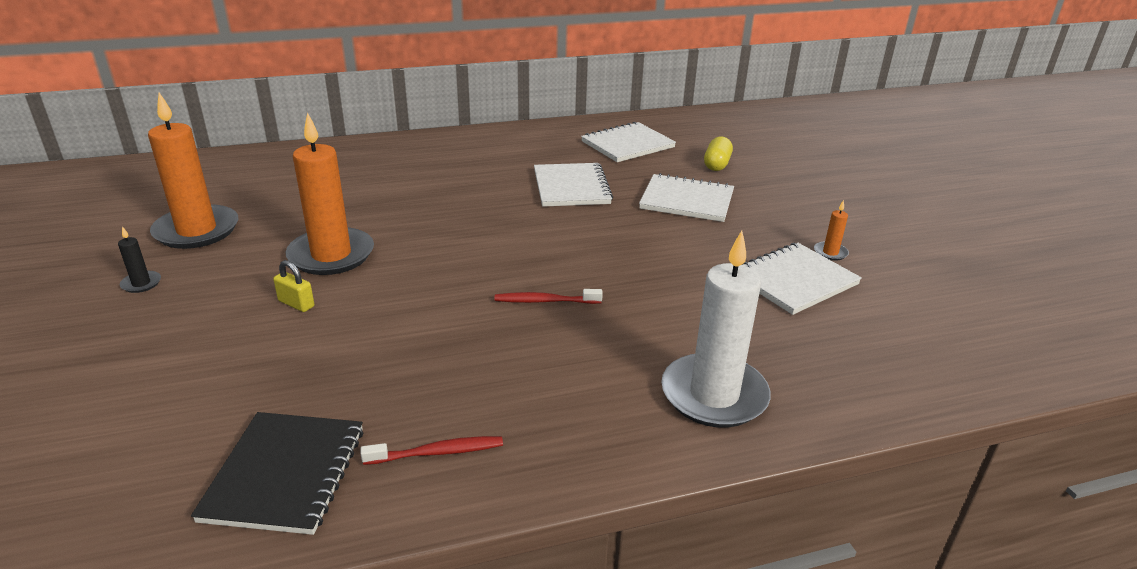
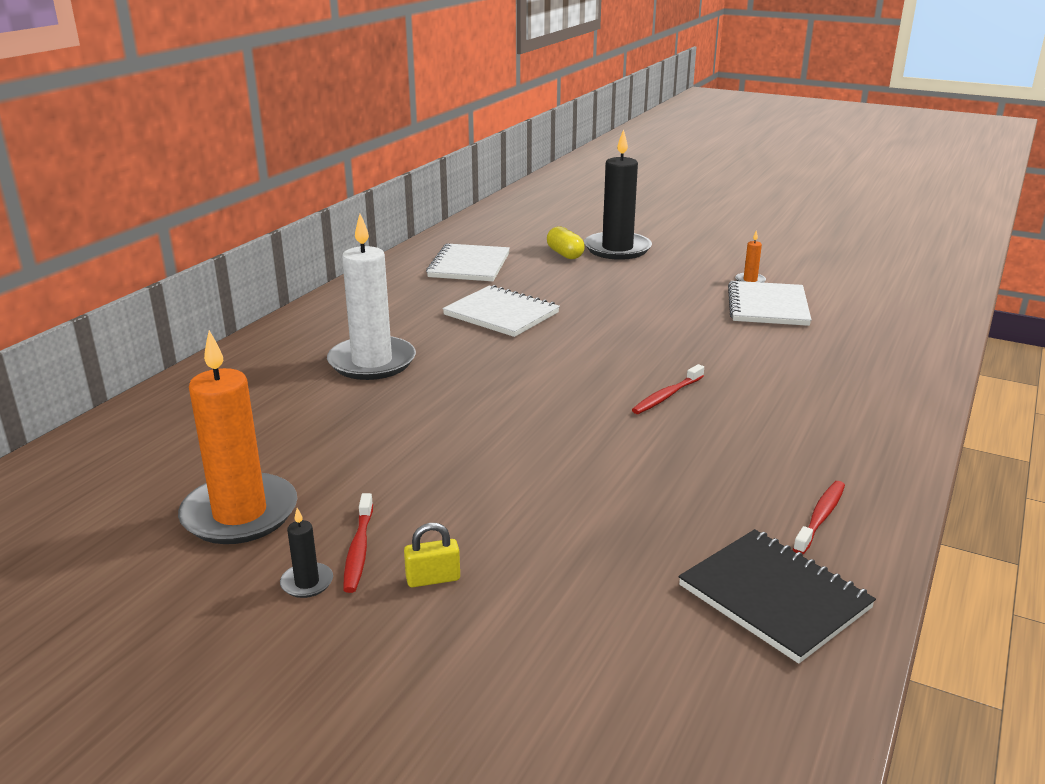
camera: 45 degrees left, 5 degrees down
(192, 282) = (359, 550): none -> red toothbrush
(296, 304) = (499, 505): yellow padlock -> yellow padlock (433, 579)
(331, 255) = (433, 457): orange candle -> none
(687, 200) = (601, 287): white notebook -> none
(714, 395) = (868, 390): white candle -> white candle (372, 362)
(770, 177) = (617, 249): none -> black candle

